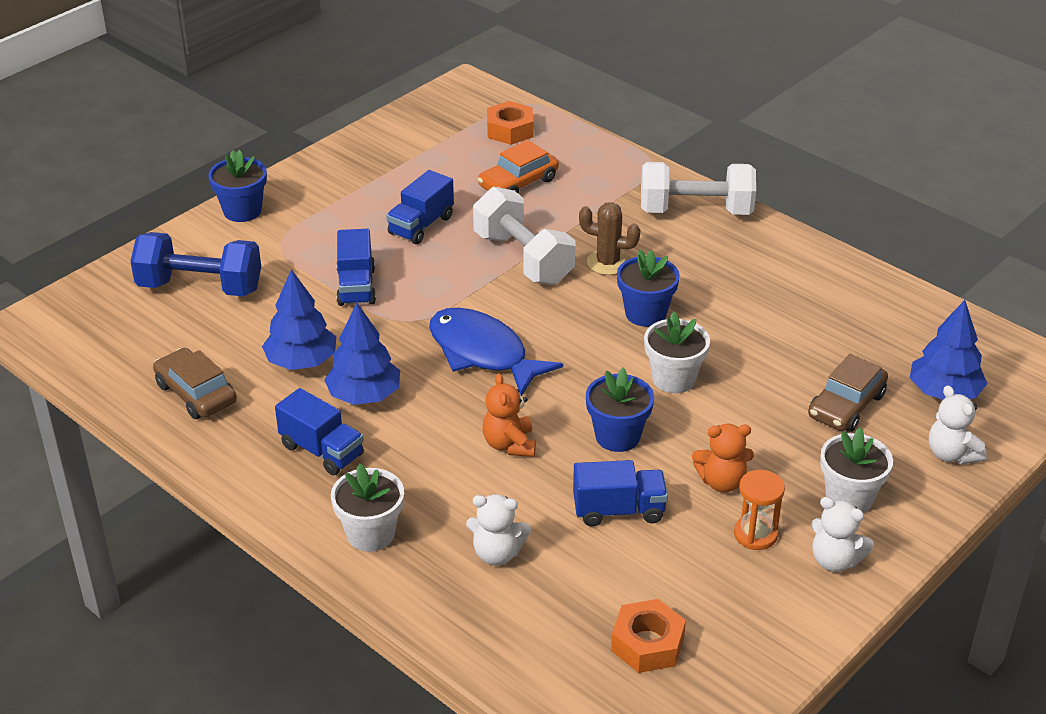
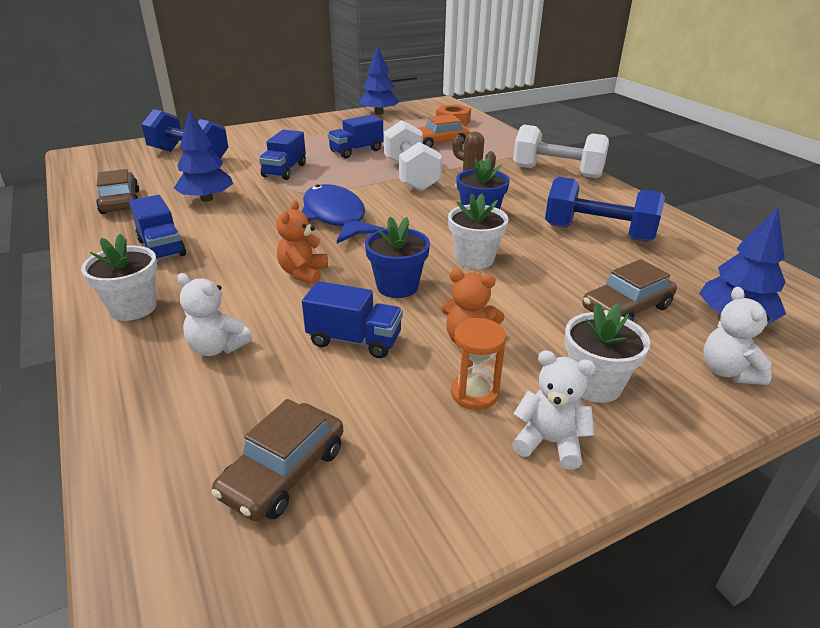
camera: 20 degrees right, 5 degrees down
(242, 211) = (254, 130): blue flower pot -> none
(364, 395) = (227, 223): blue tree -> blue tree (379, 113)
(647, 644) = (284, 472): orange nut -> brown car
(783, 308) = (598, 233): none -> blue dumbbell
(835, 560) = (549, 442): white teddy bear -> white teddy bear turned 150 degrees clockwise

